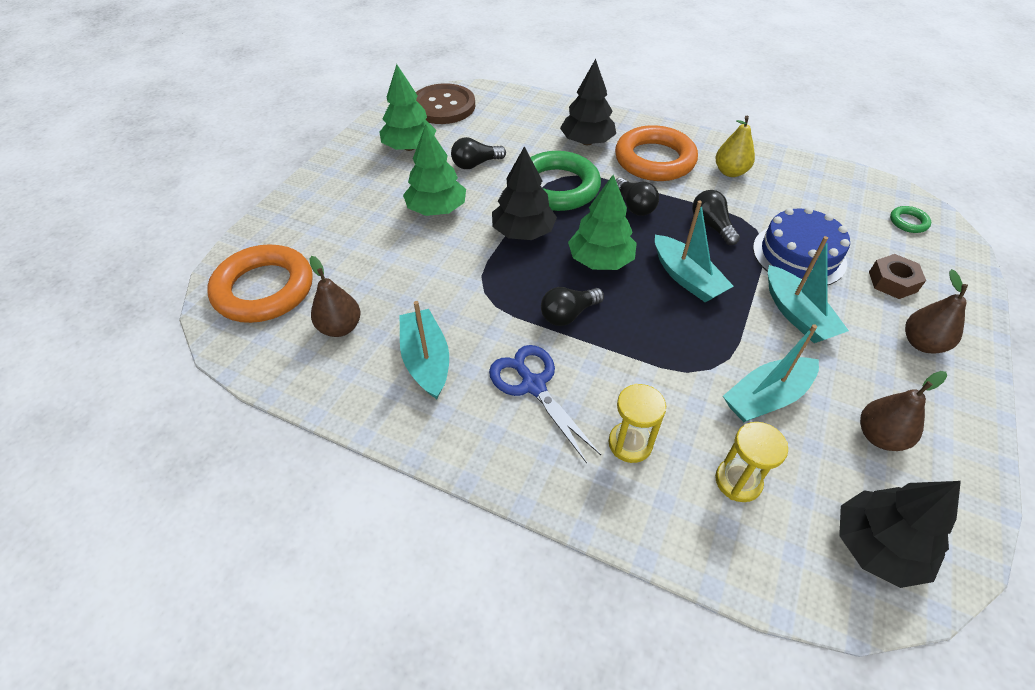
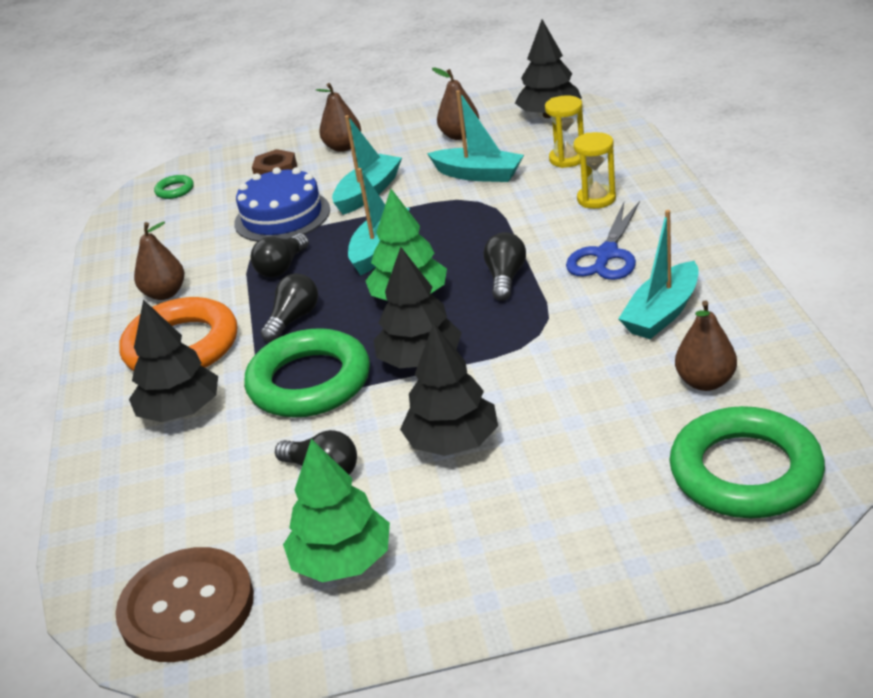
camera: 120 degrees left, 15 degrees down
(264, 289) = (745, 472): orange ring -> green ring
(437, 209) = (452, 442): green tree -> black tree
(568, 314) = (505, 278): black light bulb -> black light bulb turned 105 degrees counterclockwise
(730, 172) = (165, 293): yellow pear -> brown pear

